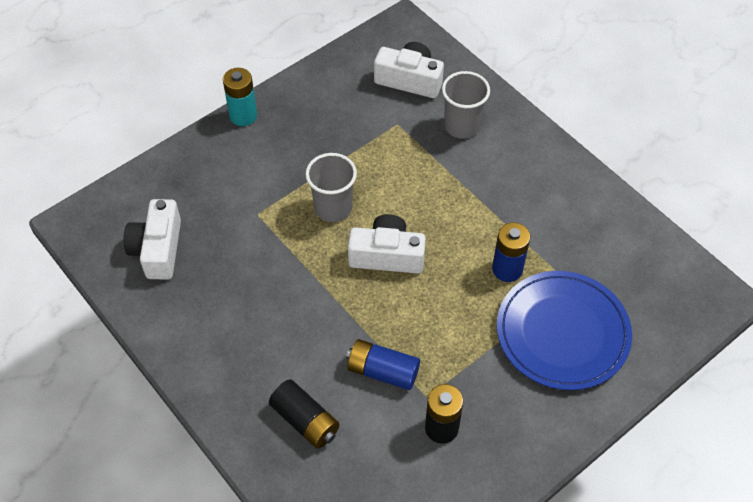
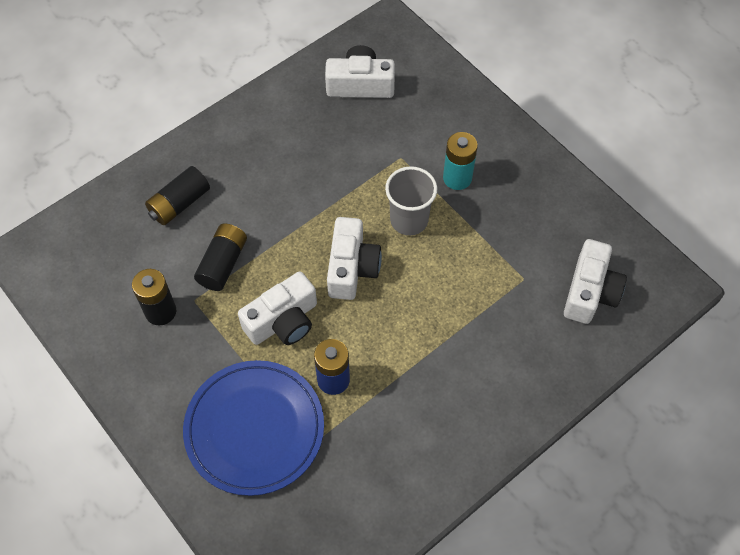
camera: 90 degrees right, 5 degrees up
(243, 116) = (523, 139): turquoise battery -> turquoise battery (457, 178)
(382, 371) = (223, 263): blue battery -> black battery
(447, 313) = (283, 321): none -> white camera
(462, 126) = (526, 344): grey cup -> none

